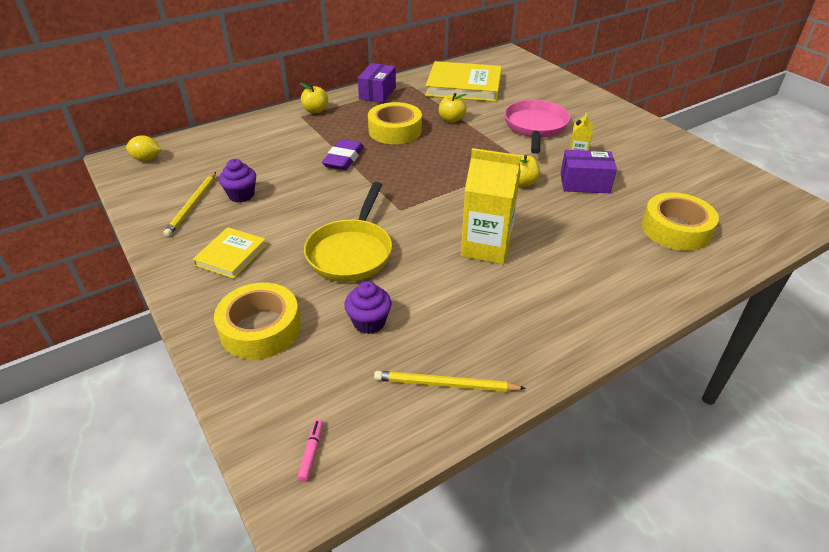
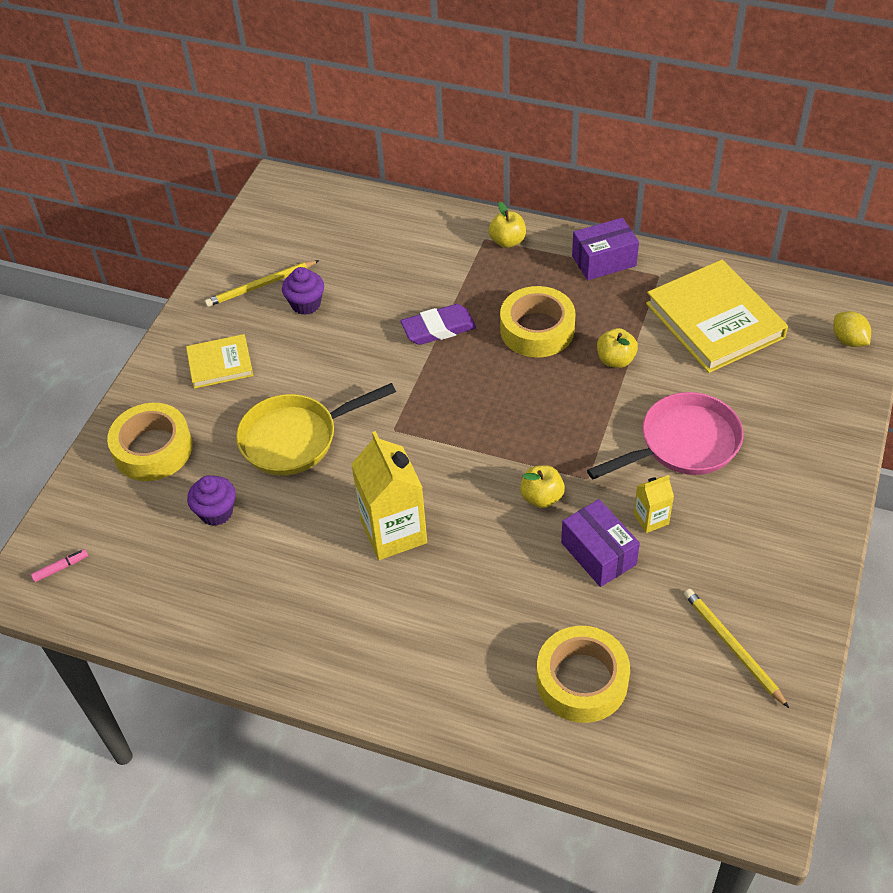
camera: 55 degrees right, 10 degrees up
(147, 159) = (296, 200): yellow lemon -> yellow lemon (848, 340)
(445, 384) = (186, 607): yellow pencil -> yellow pencil (732, 647)

